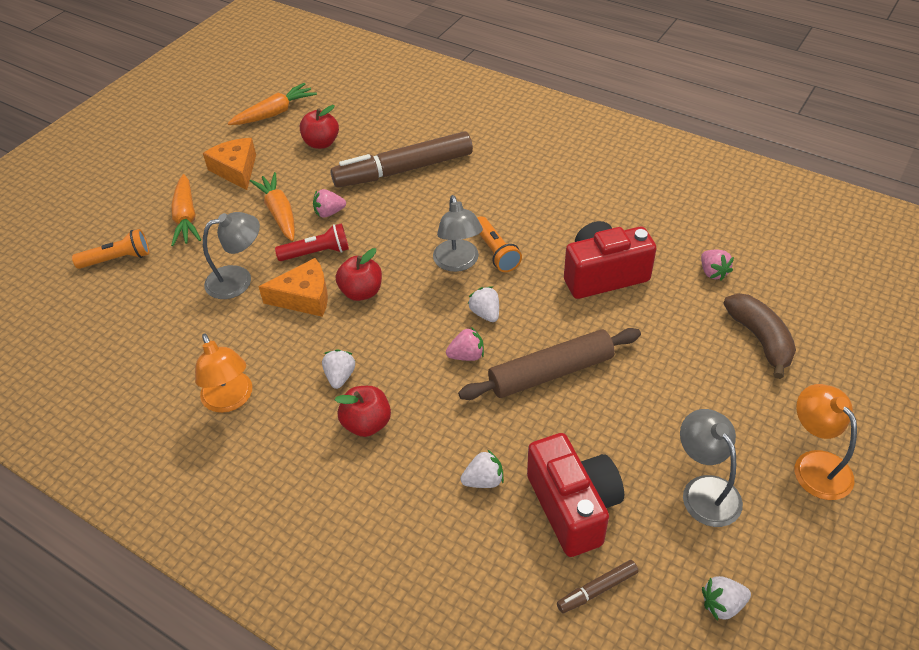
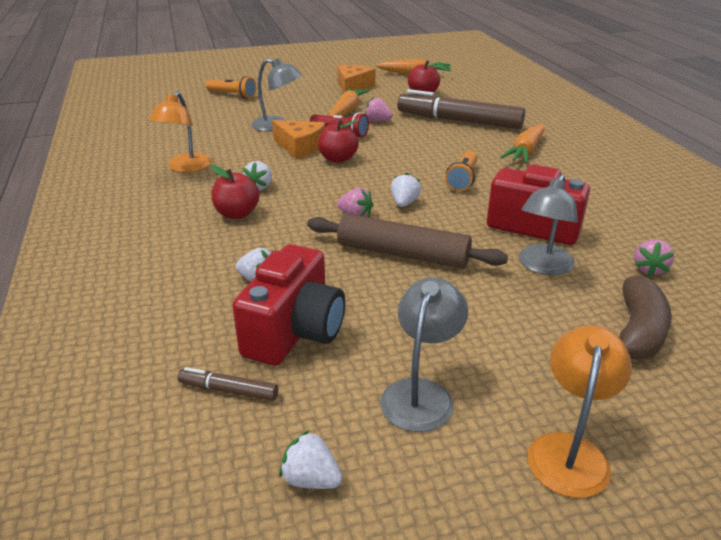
camera: 40 degrees right, 15 degrees down
(186, 218) = (293, 94): orange carrot -> orange carrot (525, 152)
(340, 376) = (260, 187): white strawberry -> white strawberry turned 150 degrees clockwise
(458, 263) = (425, 173): grey lamp -> grey lamp (542, 266)

